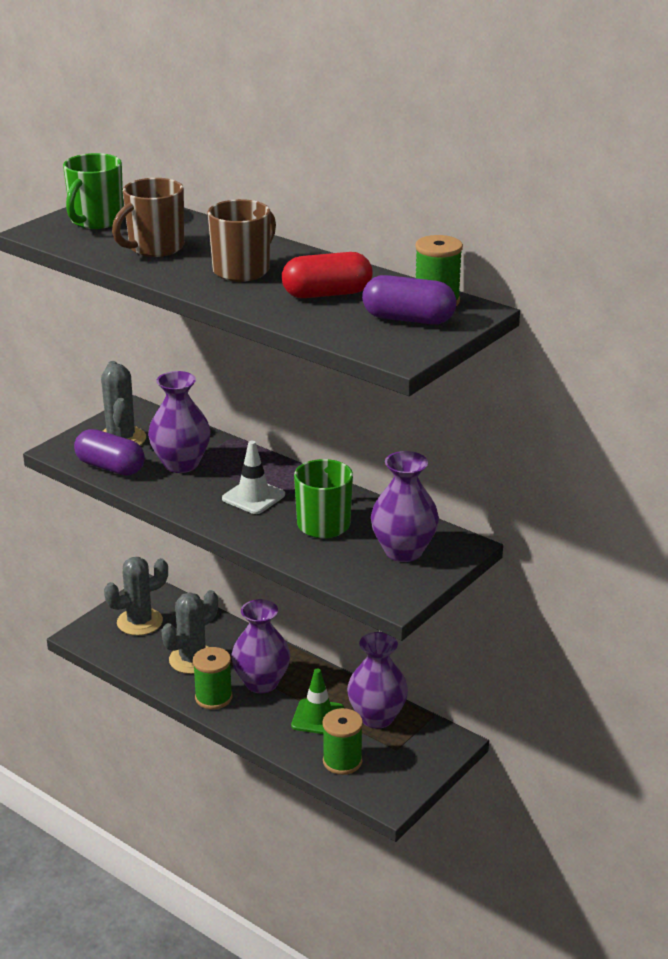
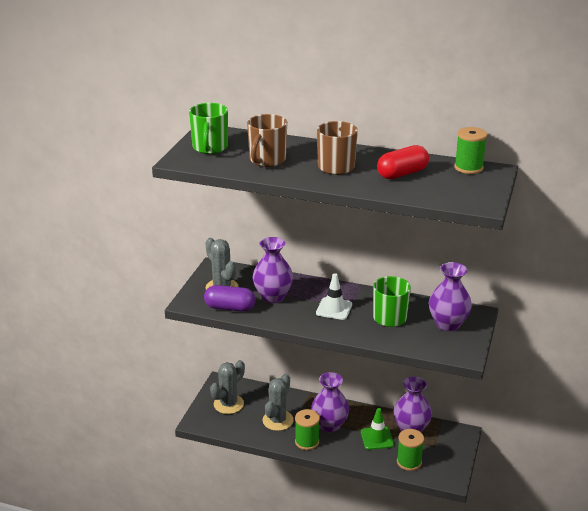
camera: 20 degrees left, 0 degrees up
(408, 319) = (465, 182): purple capsule -> none

